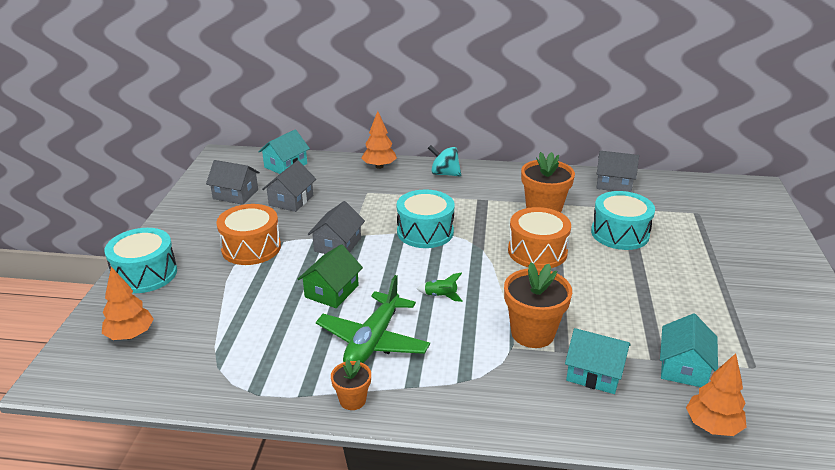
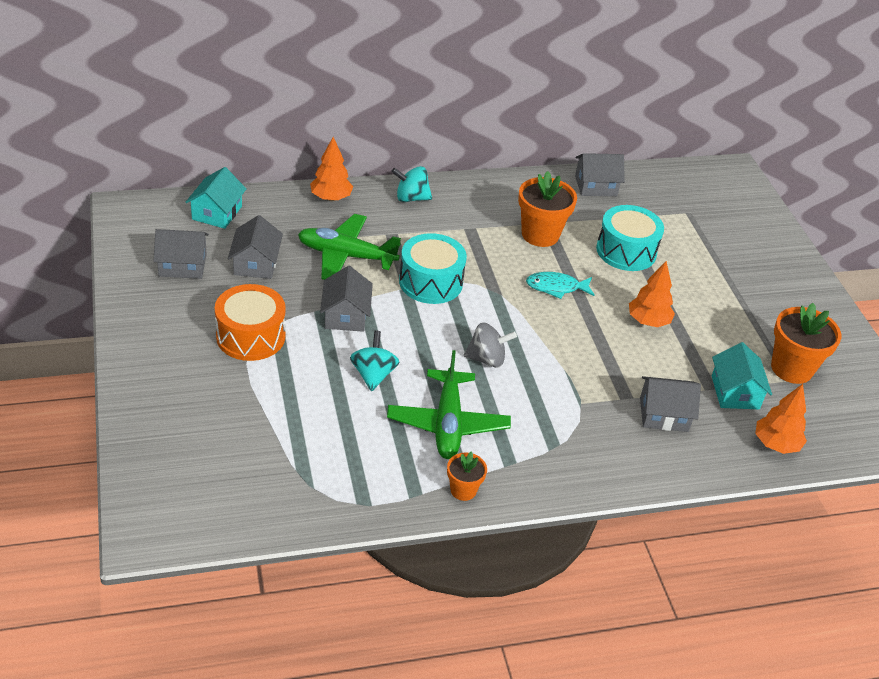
camera: 25 degrees left, 10 degrees up
(130, 335) = (190, 470): orange tree -> orange tree (648, 321)
(145, 274) = (150, 393): turquoise drum -> none
(331, 291) = (373, 375): green house -> turquoise spinning top
(366, 205) = (346, 256): none -> green plane
(440, 296) = (487, 359): green rocket -> grey spinning top
(532, 333) = (593, 384): orange flower pot -> orange flower pot (791, 368)
(537, 251) = (556, 287): orange drum -> turquoise fish
(594, 373) = (663, 414): turquoise house -> grey house

